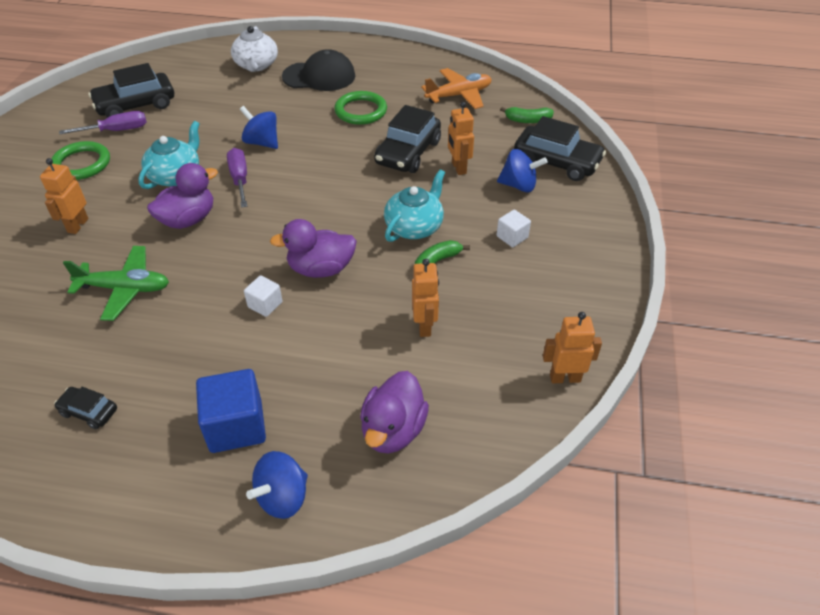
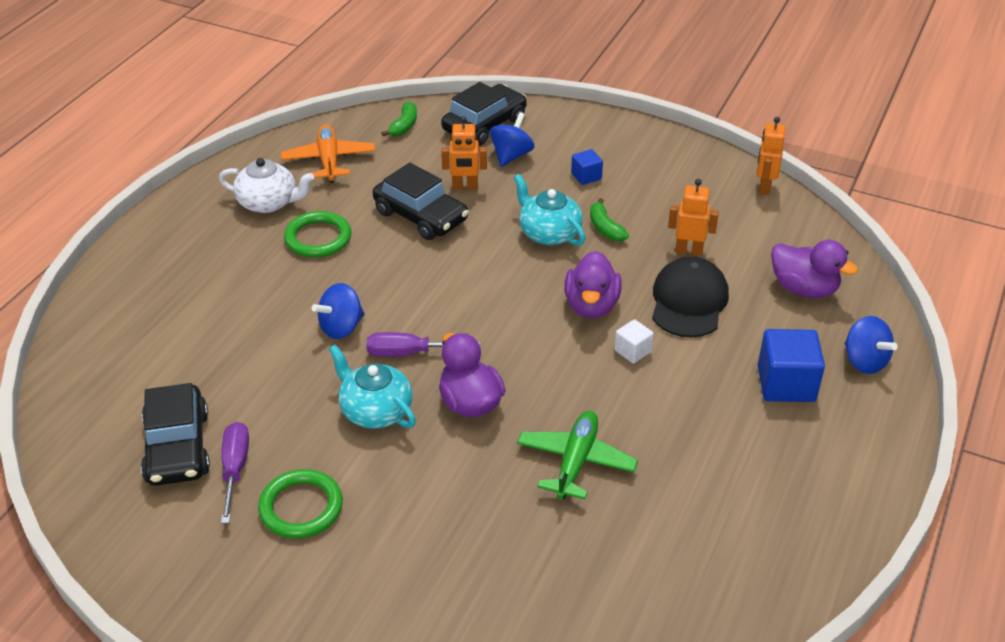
camera: 75 degrees left, 5 degrees down
(77, 225) = (441, 508): orange robot -> none
(89, 412) = (752, 490): black car -> none
(256, 65) = (147, 316): white teapot -> white teapot (268, 202)
(319, 76) = (216, 261): black cap -> black cap (689, 301)
(512, 237) = (586, 176): white cube -> blue cube

